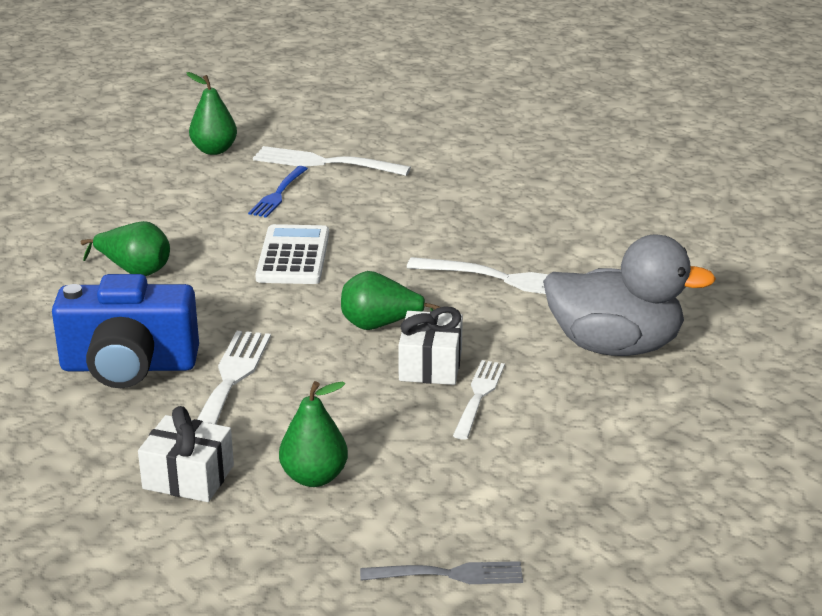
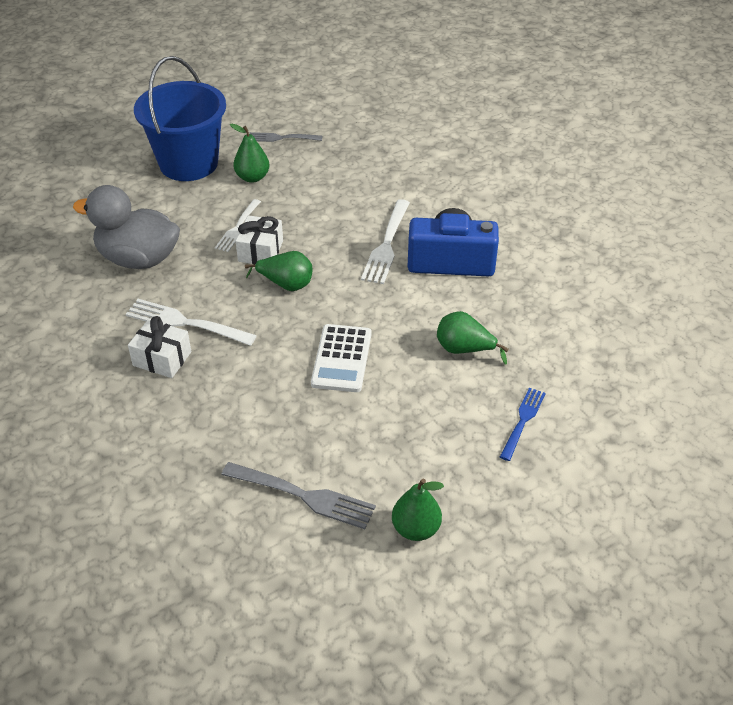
camera: 175 degrees left, 15 degrees up
(188, 477) = (405, 189): white gift -> white gift (162, 359)
(278, 194) = (351, 445): blue fork -> blue fork (522, 422)
(314, 477) = (339, 185): green pear -> green pear (252, 177)
(326, 163) = (302, 495): white fork -> grey fork
(619, 505) = (188, 163): none -> blue bucket

